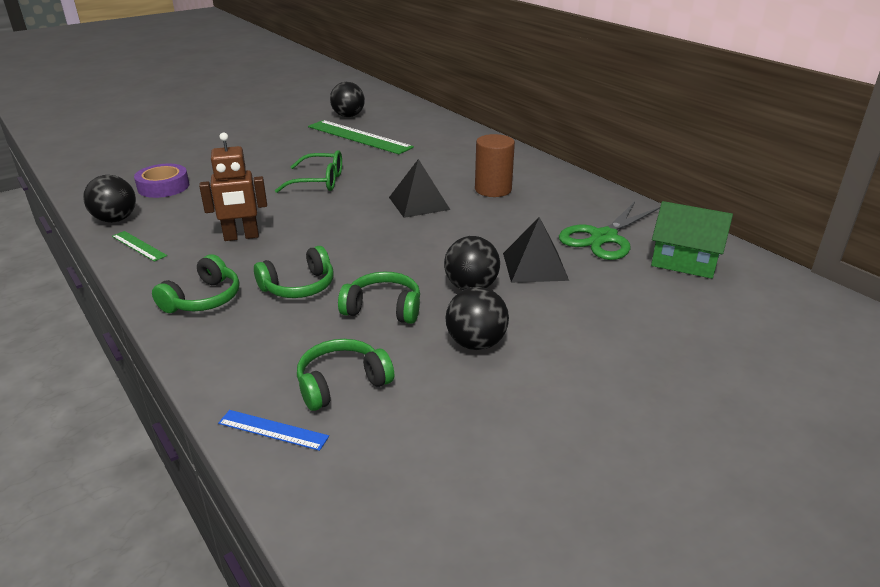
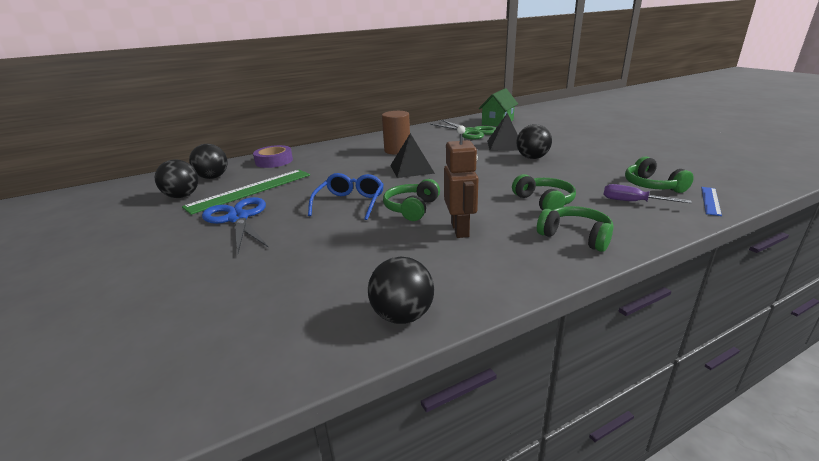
camera: 80 degrees left, 5 degrees down
(139, 246) = (477, 285): green ruler -> none
(163, 187) = (310, 292): purple tape -> purple tape (274, 161)
(285, 354) = (633, 202): none -> purple screwdriver
(296, 144) = (238, 218): none -> blue scissors
(319, 181) = (350, 203): green glasses -> blue glasses
(383, 309) = (565, 177): green headphones -> green headphones (412, 208)
(476, 343) = (591, 158): black ball -> black ball (213, 177)

